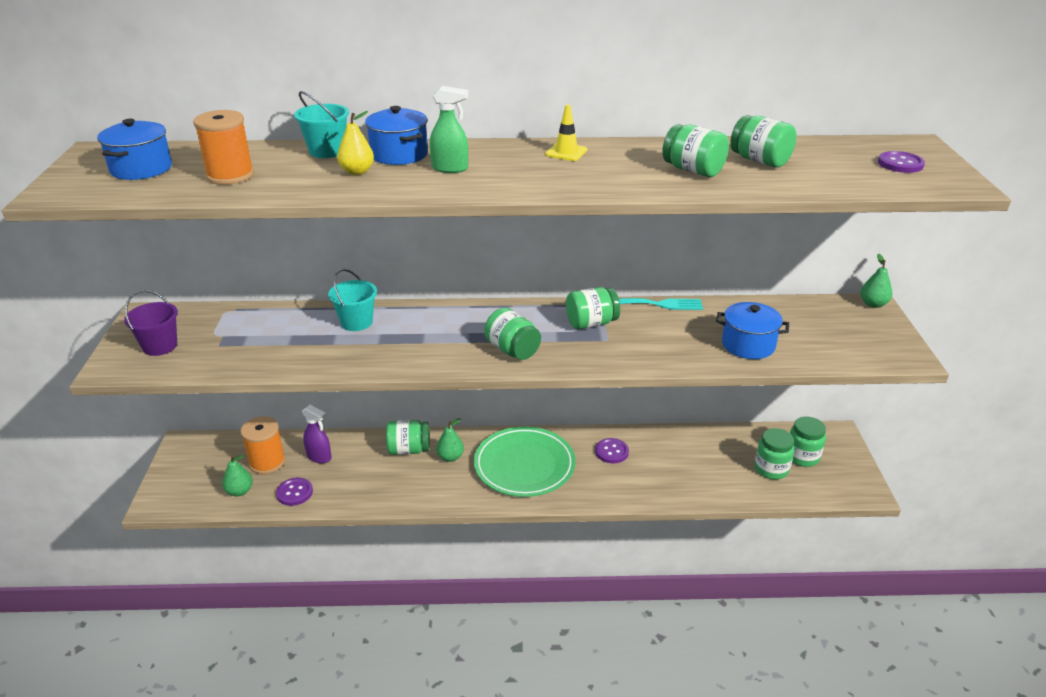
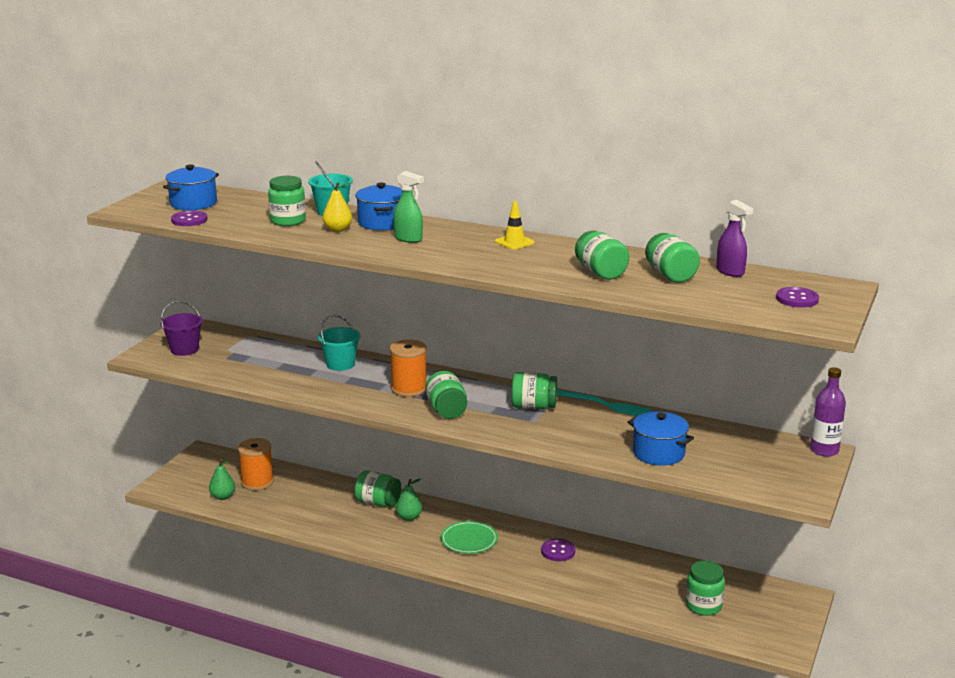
camera: 25 degrees right, 10 degrees down
(230, 175) = (247, 218): orange spool -> orange spool (409, 389)
(294, 492) = (264, 509): purple button -> purple button (189, 220)
(319, 457) = (301, 489): purple spray bottle -> purple spray bottle (730, 272)
(524, 465) = (469, 540): green plate -> green plate, size x0.57
(802, 457) = (746, 605): green jar -> green jar (288, 221)
(873, 304) = (824, 450): green pear -> purple bottle

